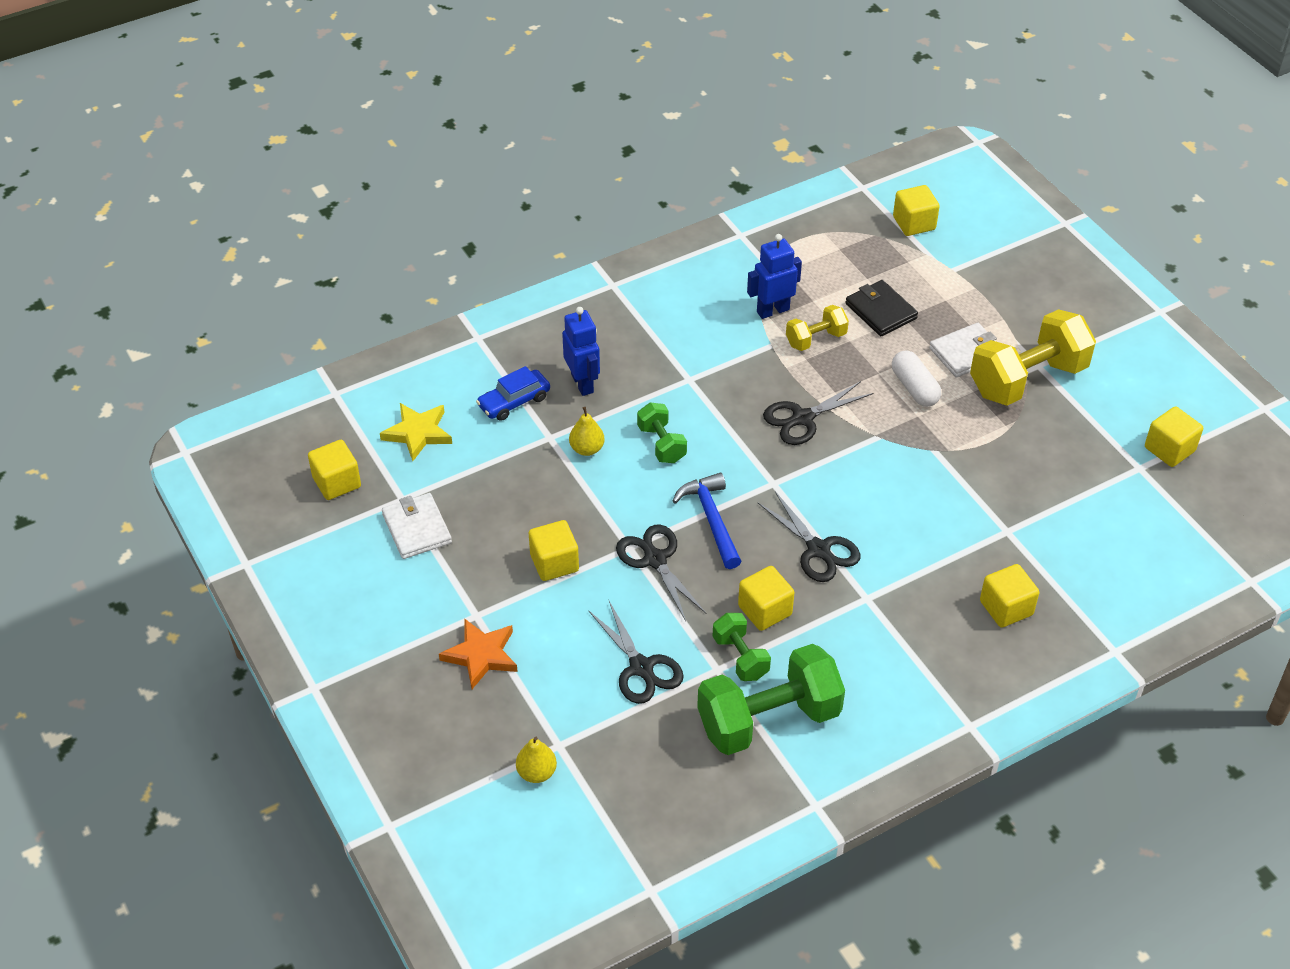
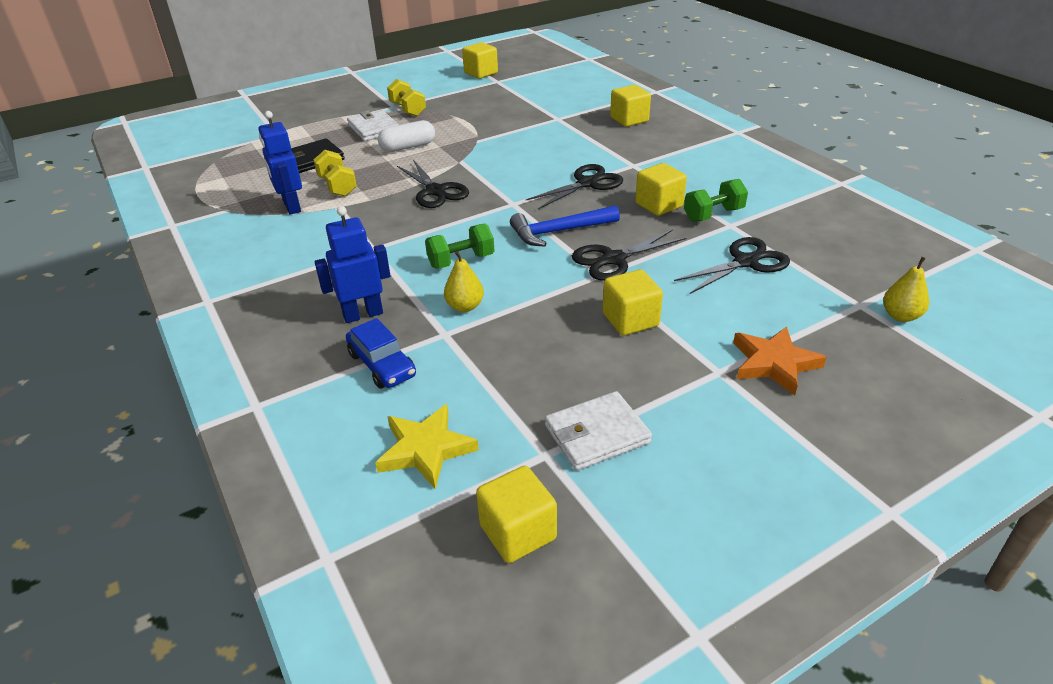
camera: 90 degrees left, 10 degrees down
(768, 720) = (772, 202): green dumbbell -> none
(914, 223) = (209, 146): yellow cube -> none
(1027, 379) = (408, 109): yellow dumbbell -> yellow dumbbell, size x0.51

